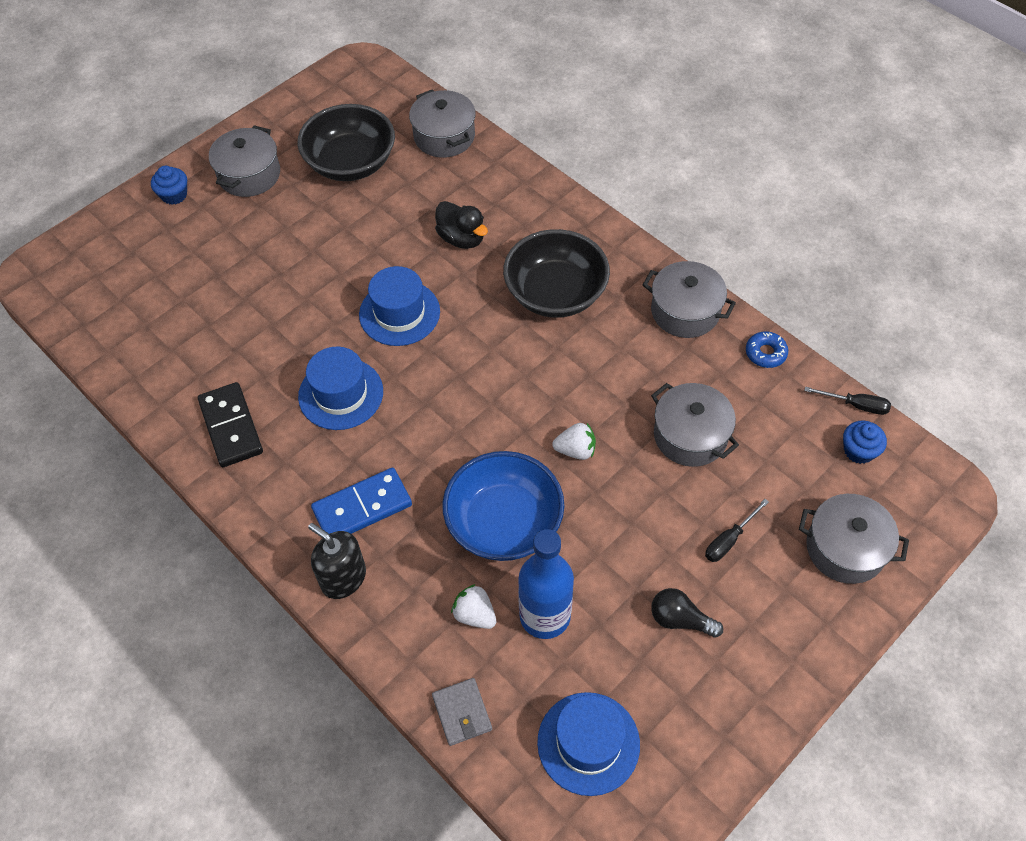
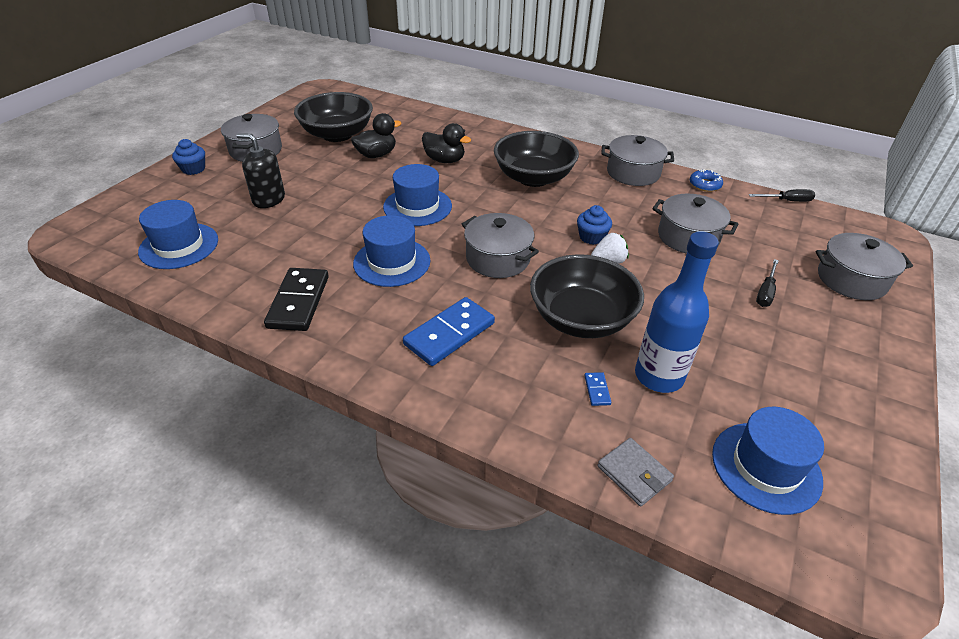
camera: 20 degrees left, 15 degrees down
(135, 318) = (179, 246): none -> blue hat
(231, 427) = (298, 302): black domino -> black domino turned 45 degrees clockwise
(343, 578) = (458, 390): black soap dispenser -> black soap dispenser (269, 199)
(384, 211) = (376, 155): none -> black duck
(444, 136) = (402, 113): grey pot -> grey pot (498, 259)
(475, 614) = (597, 390): white strawberry -> blue domino
(504, 523) = (581, 319): blue bowl -> black bowl
(680, 619) = (770, 352): black light bulb -> none
(859, 450) = (810, 224): blue cupcake -> blue cupcake (591, 237)

